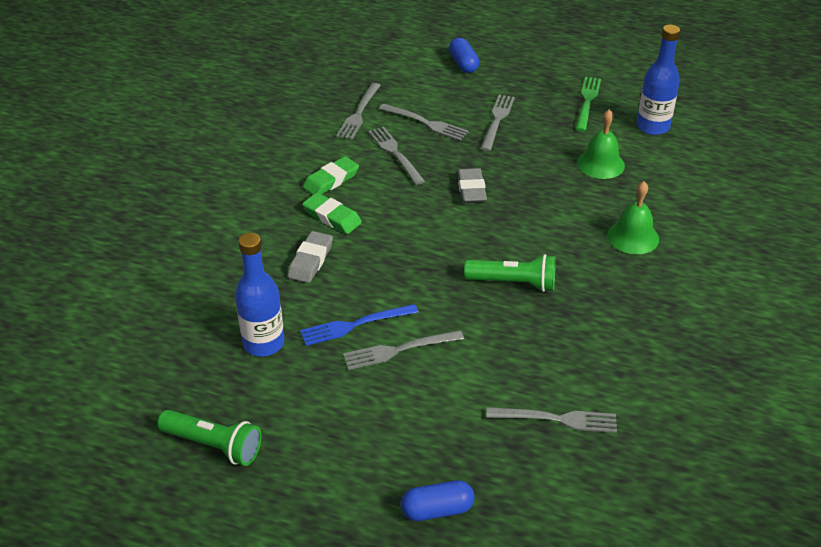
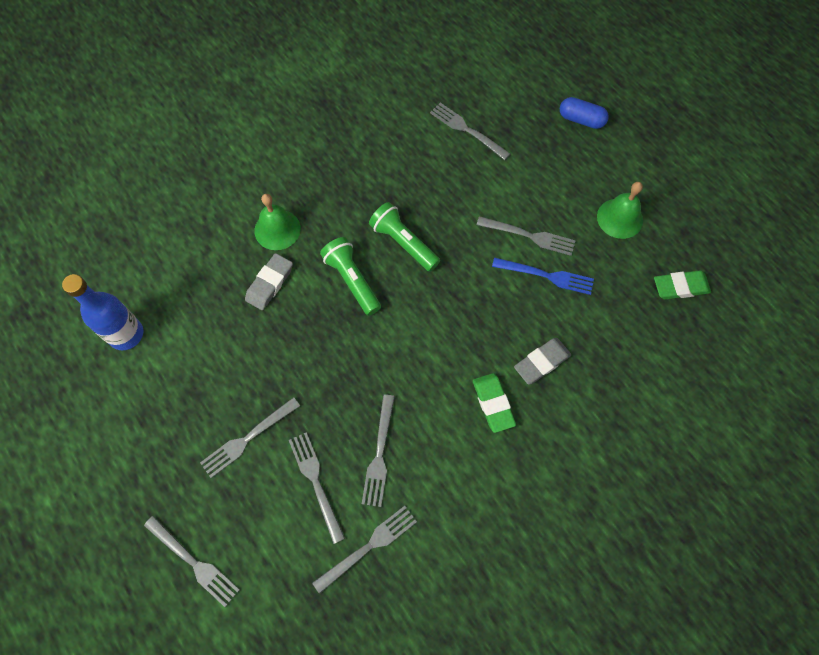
camera: 145 degrees left, 25 degrees up
(213, 445) = (697, 236): green flashlight -> green flashlight (352, 280)
(263, 343) = (623, 299): blue bottle -> none
(331, 180) = (464, 455): green eraser -> green eraser (680, 287)
(463, 64) = (194, 563): blue capsule -> grey fork
(471, 189) = (351, 360): grey eraser -> grey eraser (270, 283)
(587, 101) = (141, 409): green fork -> none
(600, 164) = (218, 319): green bell -> green bell (620, 218)

